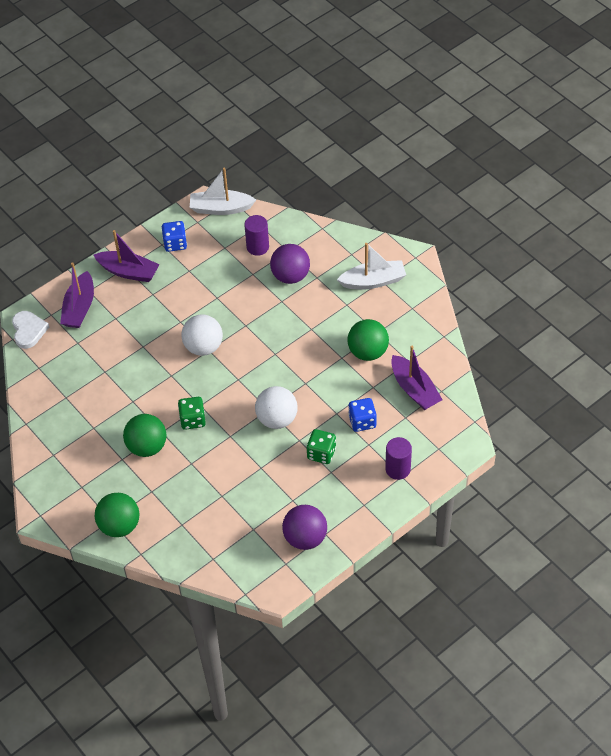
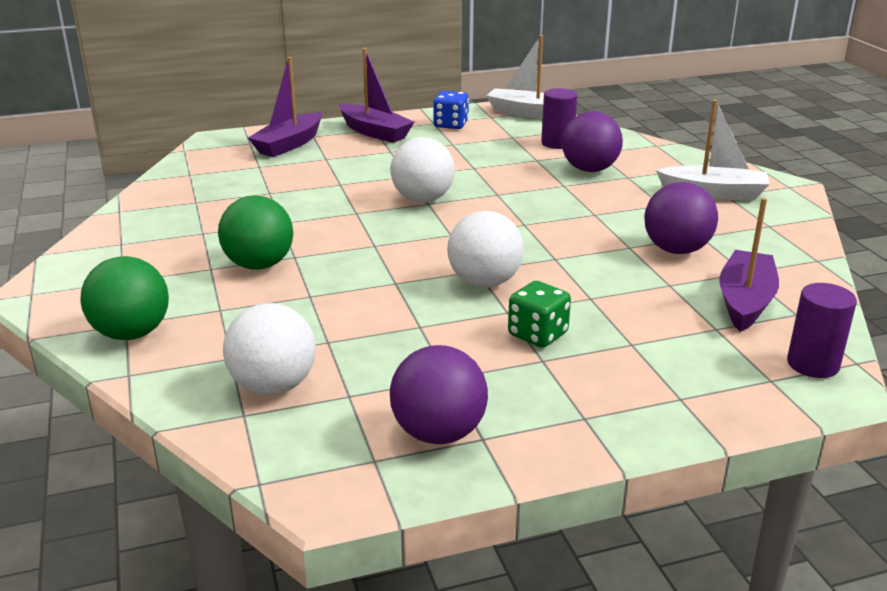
camera: 20 degrees right, 25 degrees down
(28, 330) = (210, 148): white heart -> none
(192, 420) = (351, 255): green dice -> none
(215, 536) = (273, 386): none -> white ball
(362, 421) = (632, 316): blue dice -> none
(367, 352) = (676, 250): green ball -> purple ball
(398, 469) = (676, 387): purple cylinder -> purple cylinder (812, 364)
(414, 389) = (745, 301): purple boat -> purple boat turned 150 degrees counterclockwise

